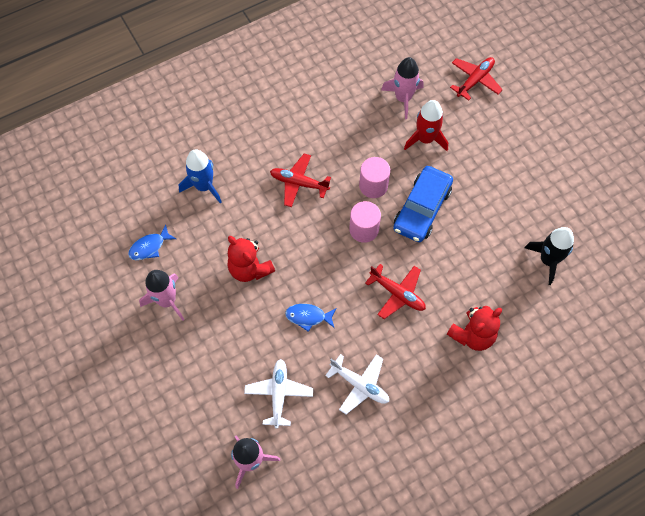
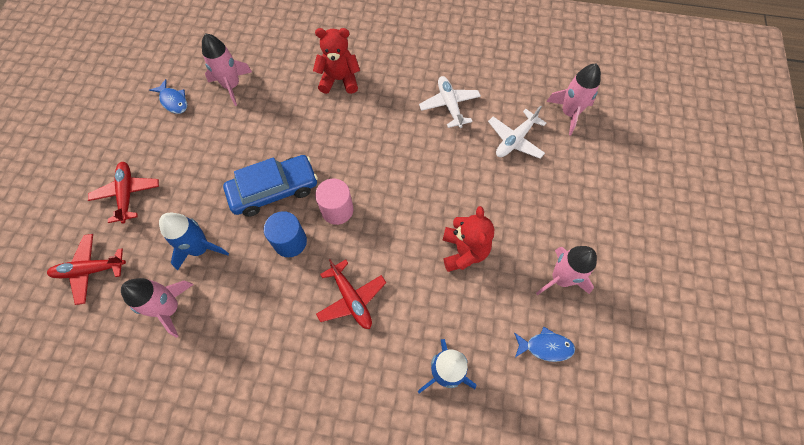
camera: 140 degrees left, 0 degrees up
(308, 317) = (447, 176): blue fish -> blue fish (173, 101)
(373, 186) = (290, 242): pink cylinder -> blue cylinder
(397, 294) = (362, 142): red plane -> red plane (127, 194)
(425, 139) = (200, 248): red rocket -> blue rocket
(548, 260) = (232, 86): black rocket -> pink rocket

